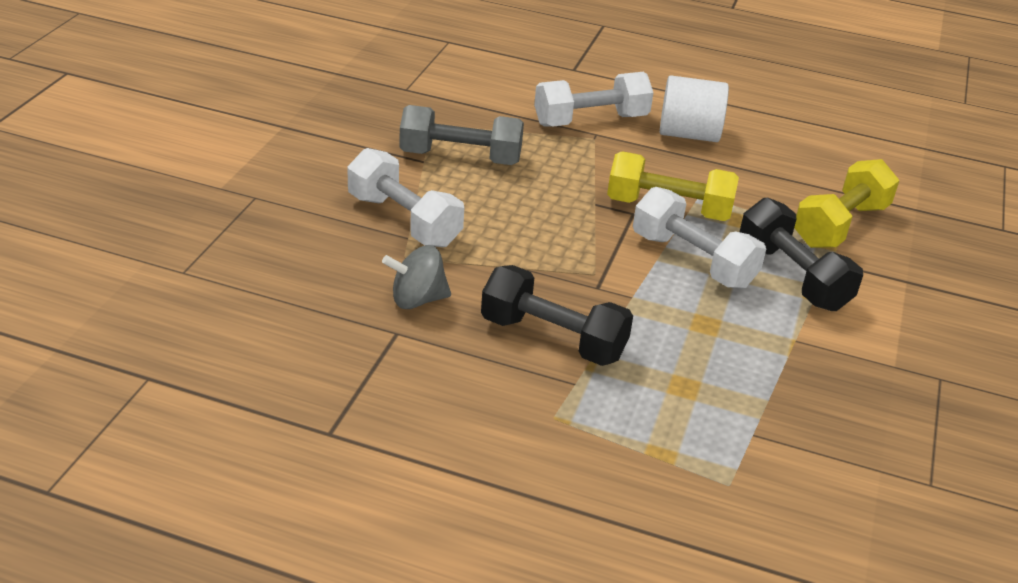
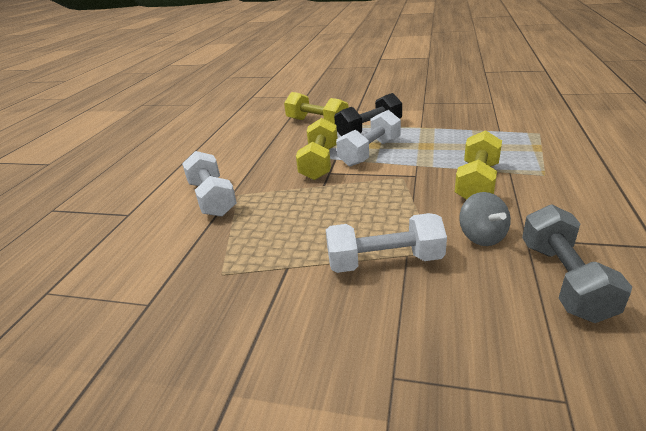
camera: 90 degrees left, 5 degrees down
(404, 220) = (384, 261): white dumbbell -> white dumbbell turned 45 degrees clockwise
(460, 157) = (277, 248): grey dumbbell -> grey dumbbell (564, 280)
(553, 338) = (477, 182): black dumbbell -> yellow dumbbell
(688, 134) = (229, 164): white cylinder -> none

